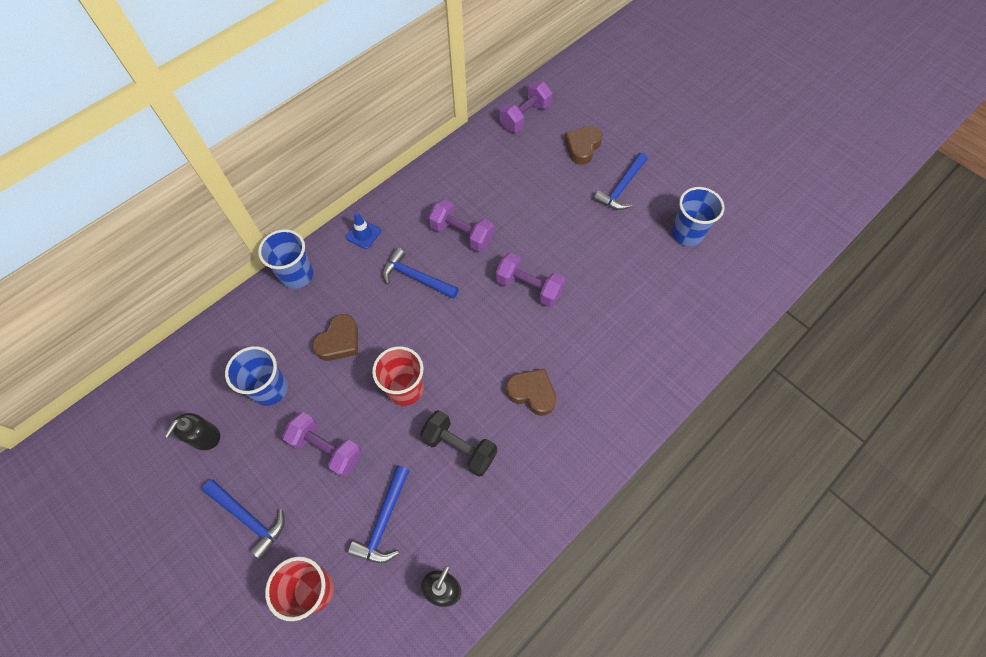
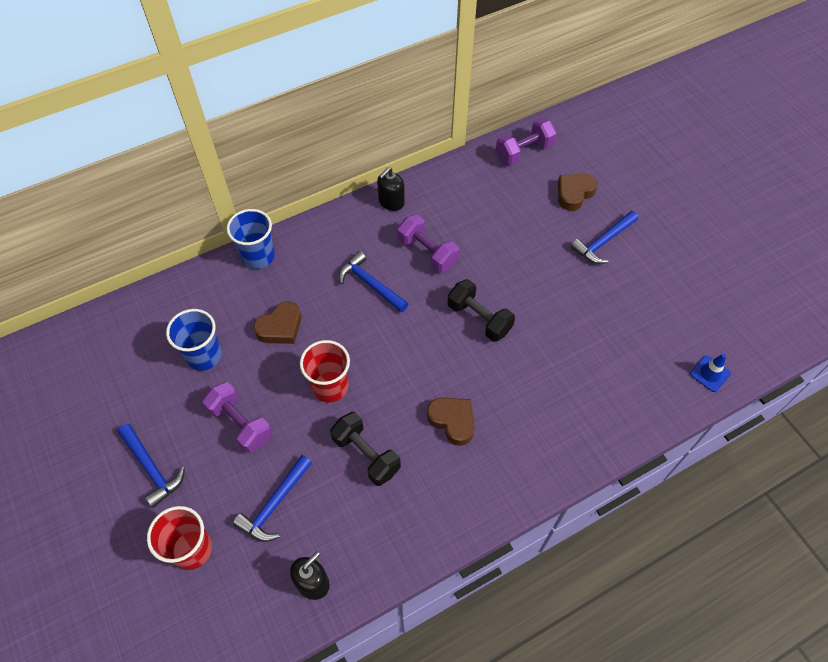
camera: 15 degrees right, 5 degrees down
(205, 437) = (133, 385): black soap dispenser -> black soap dispenser (391, 202)
(363, 234) = (331, 232): blue traffic cone -> blue traffic cone (710, 373)
(529, 287) = (479, 318): purple dumbbell -> black dumbbell
(687, 233) = (659, 302): blue cup -> none

